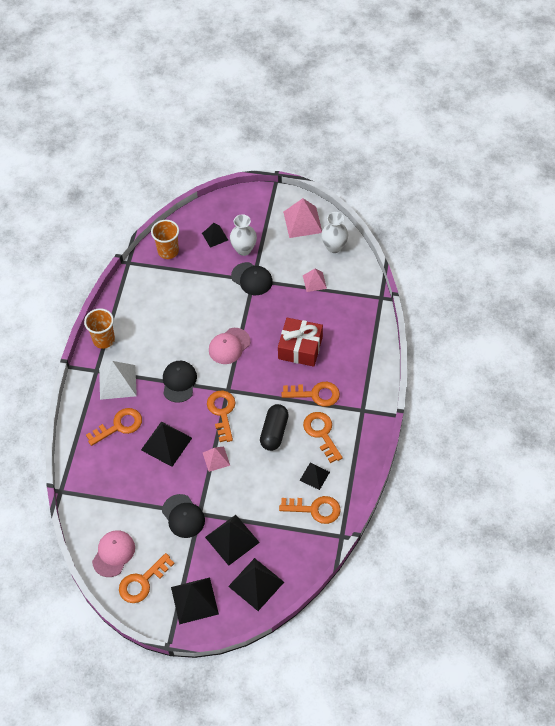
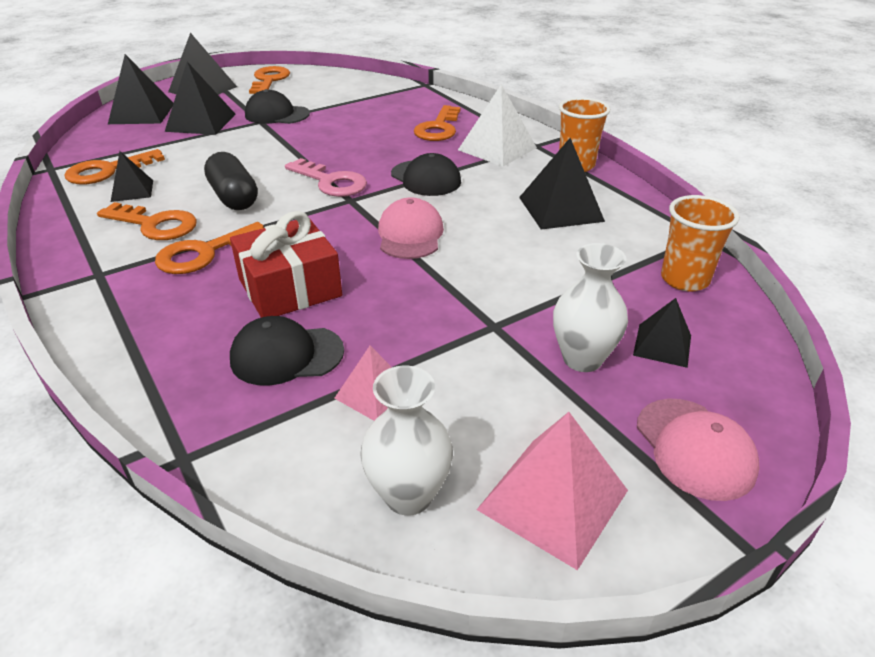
camera: 135 degrees right, 20 degrees down
(113, 554) = (319, 80): pink cap -> pink cap (694, 448)
(166, 444) = (365, 139): black pyramid -> black pyramid (560, 209)
(216, 459) = (289, 153): pink pyramid -> none
(222, 412) = (331, 182): orange key -> pink key
(252, 279) = (498, 325): black cap -> black cap (286, 355)

